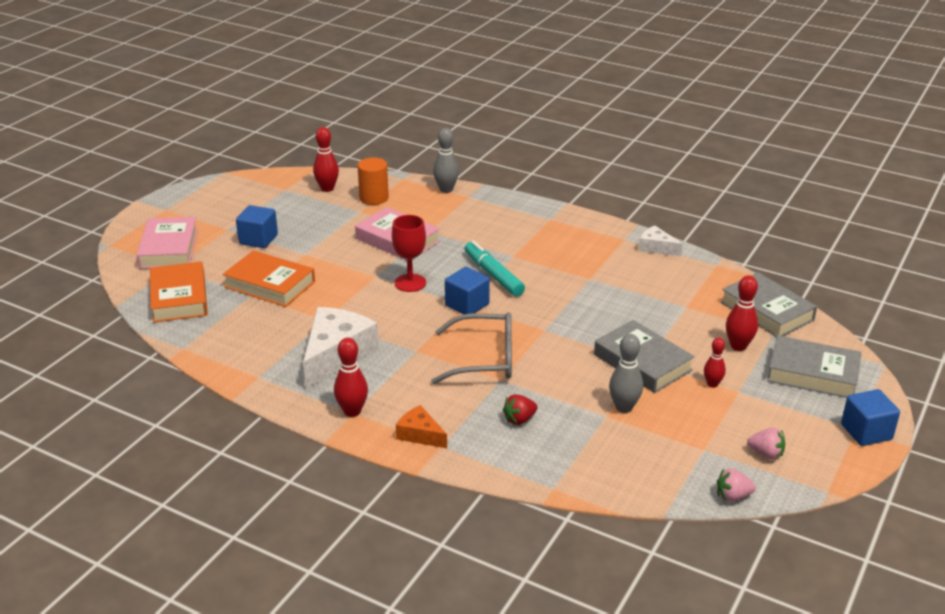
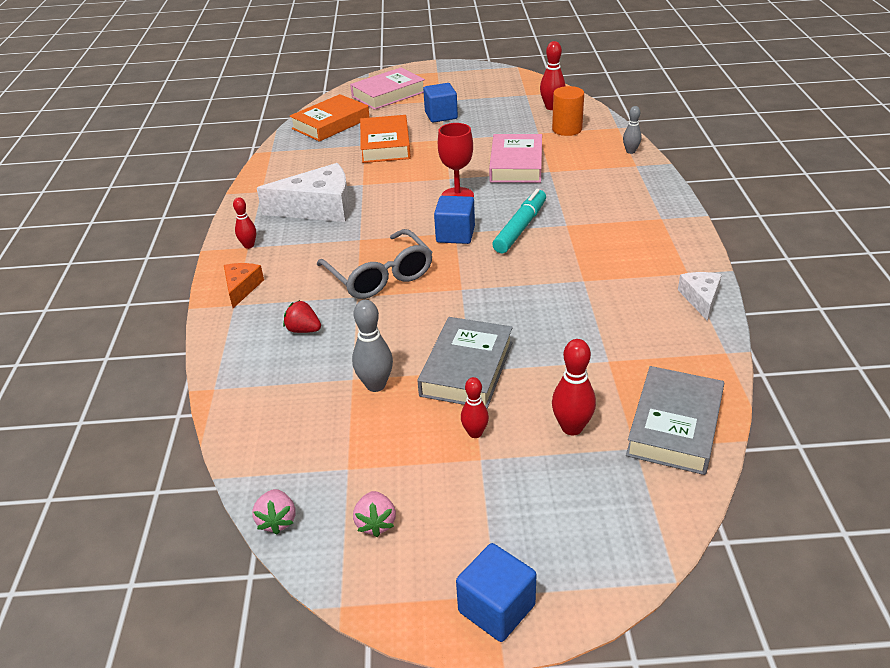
camera: 60 degrees right, 5 degrees up
(352, 411) = (249, 245): red bowling pin -> red bowling pin, size x0.65
(446, 190) = (630, 151): grey bowling pin -> grey bowling pin, size x0.65
(732, 496) = (277, 520): pink strawberry -> pink strawberry turned 150 degrees counterclockwise
(812, 373) = (580, 512): grey book -> none

